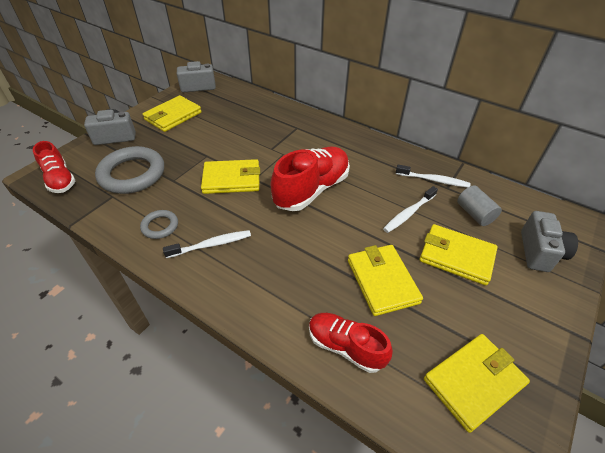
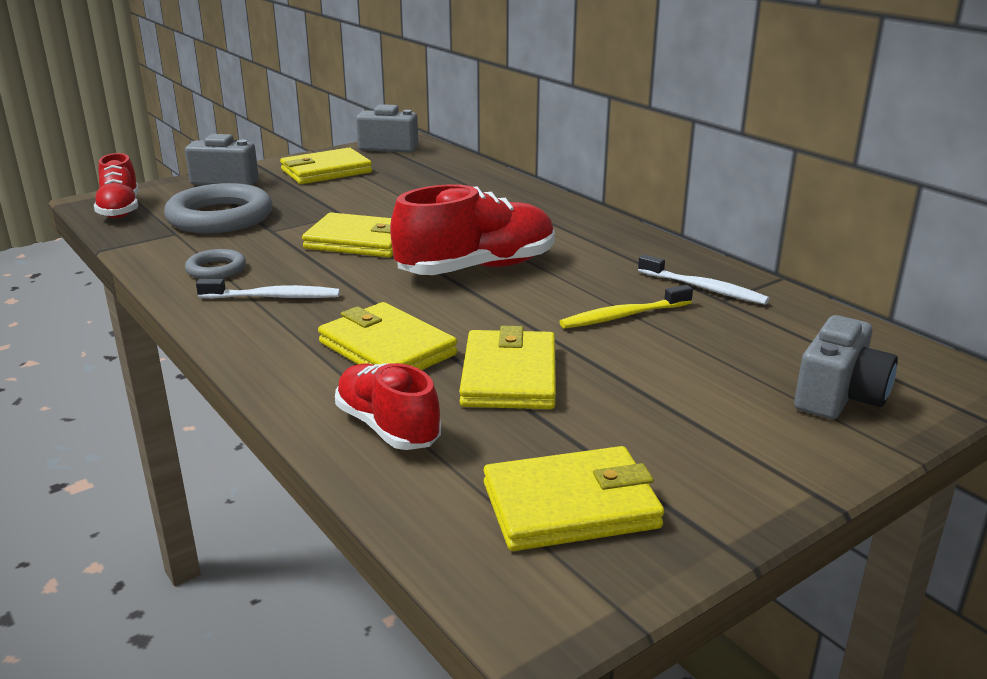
camera: 20 degrees right, 20 degrees down
(409, 213) = (624, 316): white toothbrush -> yellow toothbrush
(456, 256) = (667, 374): yellow wallet -> yellow wallet (387, 348)
(474, 214) = (748, 335): grey cylinder -> none

